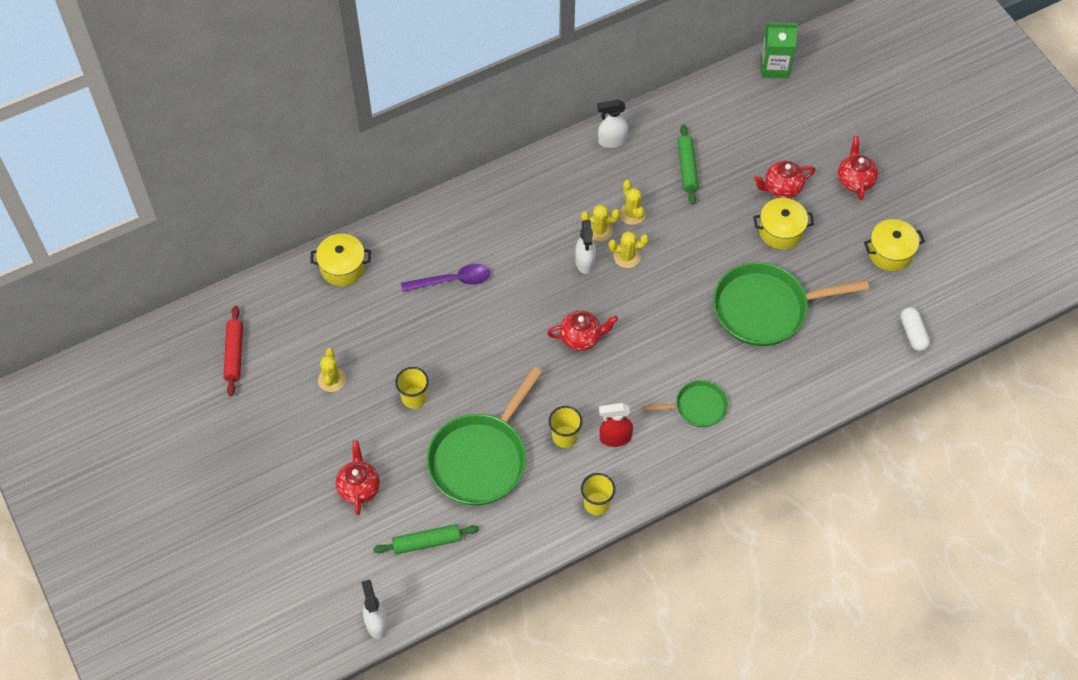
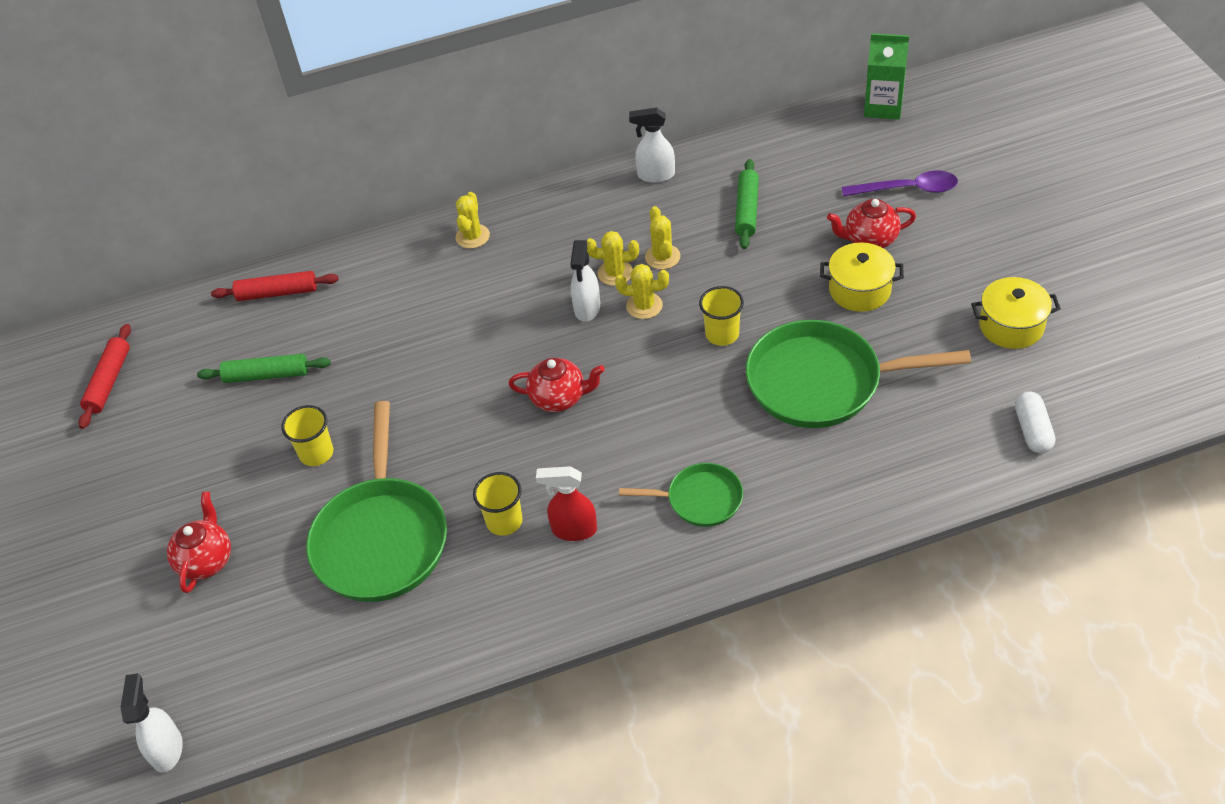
camera: 15 degrees right, 10 degrees down
(332, 380) = (218, 422): yellow cactus -> yellow cactus (472, 236)
(342, 267) = (277, 293): yellow pot -> red rolling pin
(426, 542) = (273, 643): green rolling pin -> green rolling pin (266, 375)
(452, 280) = (409, 318): purple spoon -> purple spoon (907, 189)
(481, 458) = (381, 538): green pan -> green pan turned 45 degrees counterclockwise
(597, 503) = (526, 616): yellow cup -> yellow cup (722, 334)
(855, 180) = (972, 237): red teapot -> none

